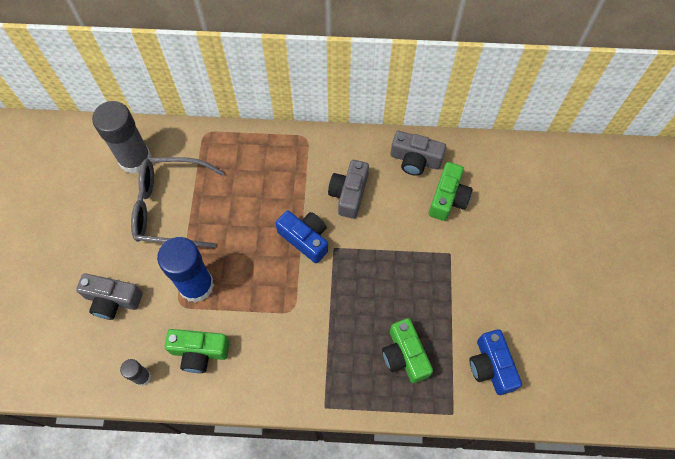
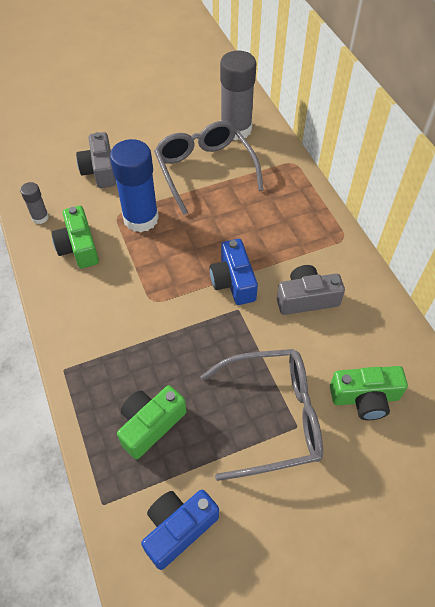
camera: 65 degrees right, 10 degrees down
(305, 239) = (233, 281): blue camera -> blue camera turned 150 degrees clockwise
(415, 160) = (390, 345): grey camera -> none
(436, 266) = (273, 417): none -> grey glasses

